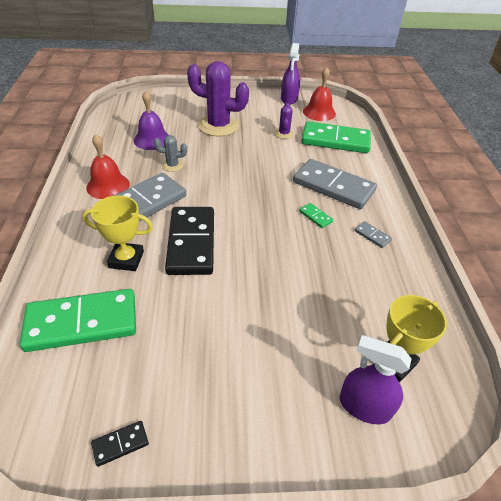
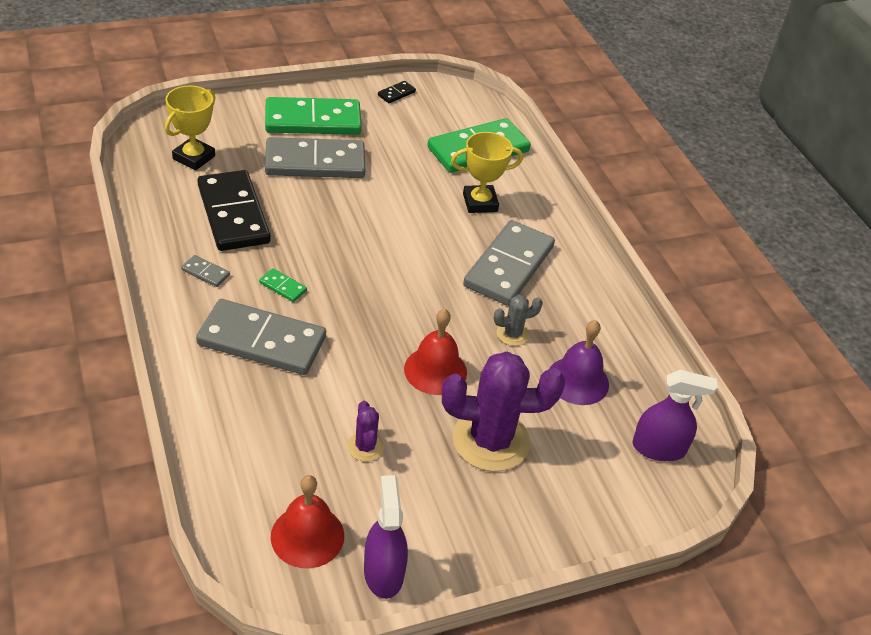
camera: 160 degrees right, 0 degrees up
(108, 186) = (571, 284): red bell -> red bell (435, 370)
(191, 243) = (423, 230): black domino -> black domino (233, 214)
(264, 333) = (315, 163): none -> grey domino
(335, 140) = (265, 450): green domino -> green domino (313, 121)
(364, 406) = (222, 129): purple spray bottle -> purple spray bottle (658, 448)

